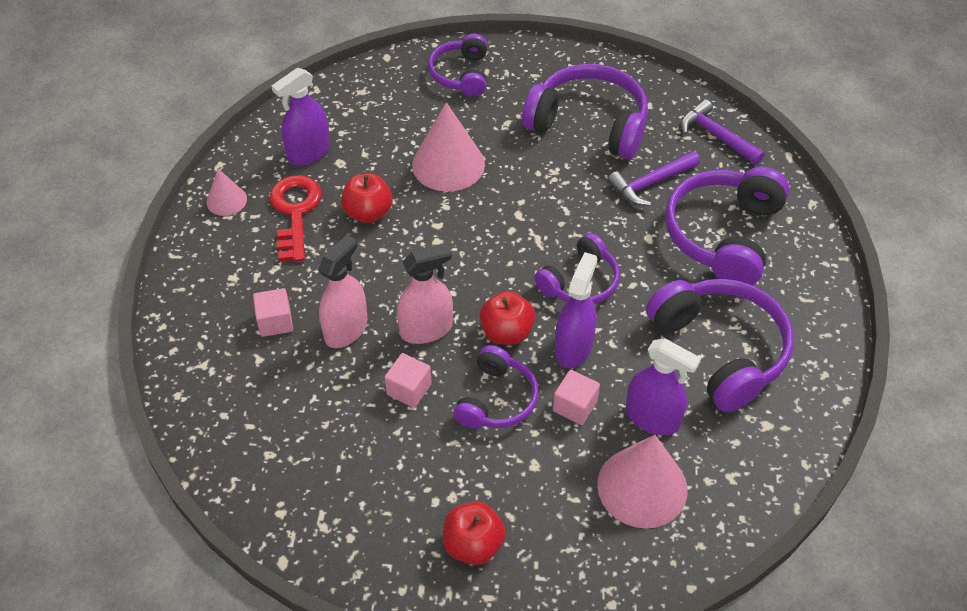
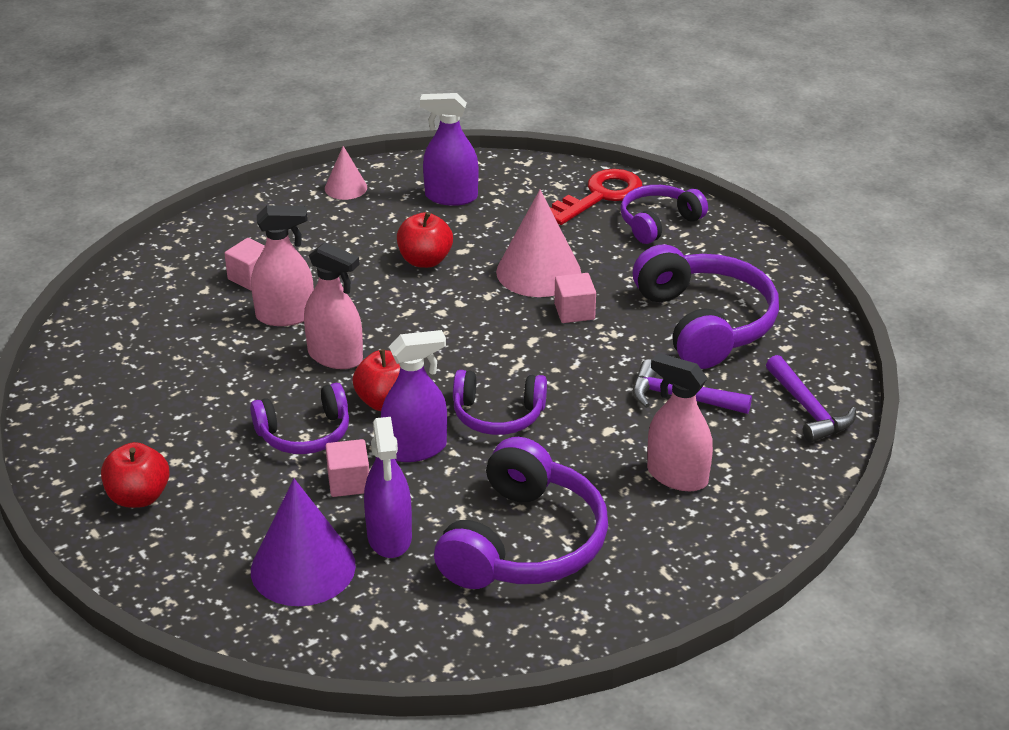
camera: 50 degrees right, 15 degrees down
(295, 212) = (377, 225): red key -> red key (600, 196)
(409, 389) = (261, 380): pink cube -> pink cube (574, 312)
(642, 487) = (303, 568): pink cone -> purple cone
(717, 136) = (808, 409): purple hammer -> purple hammer turned 150 degrees clockwise
(723, 235) = (677, 476): purple headphones -> pink spray bottle

